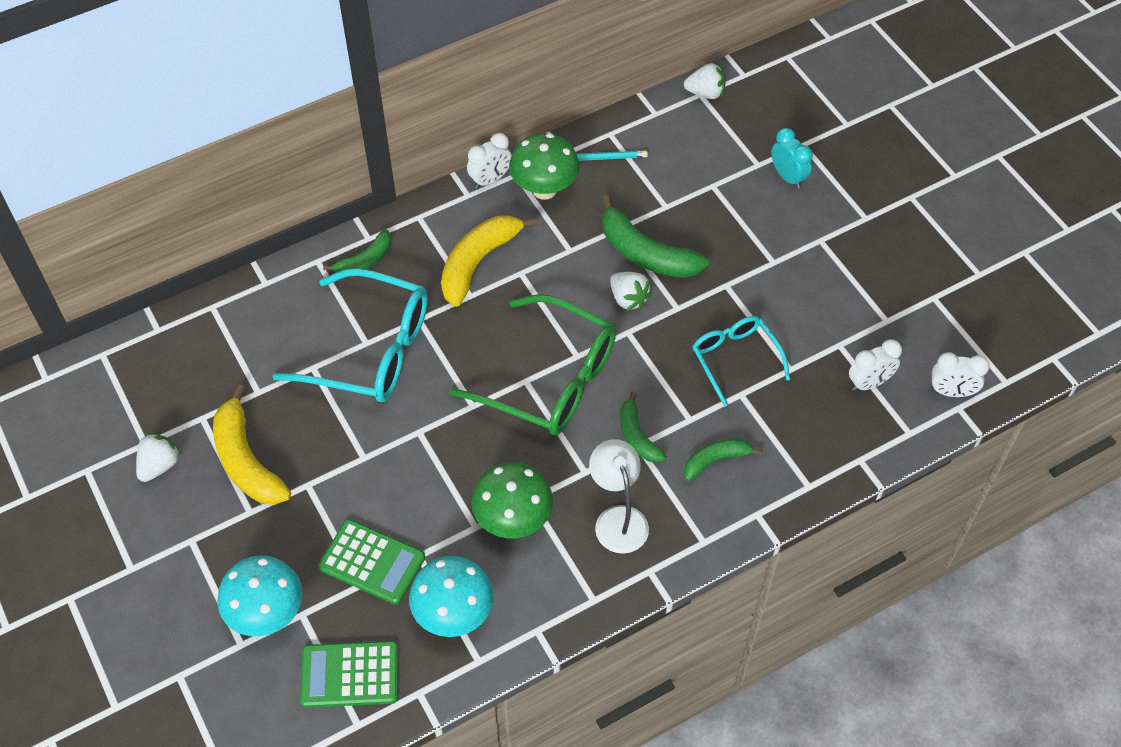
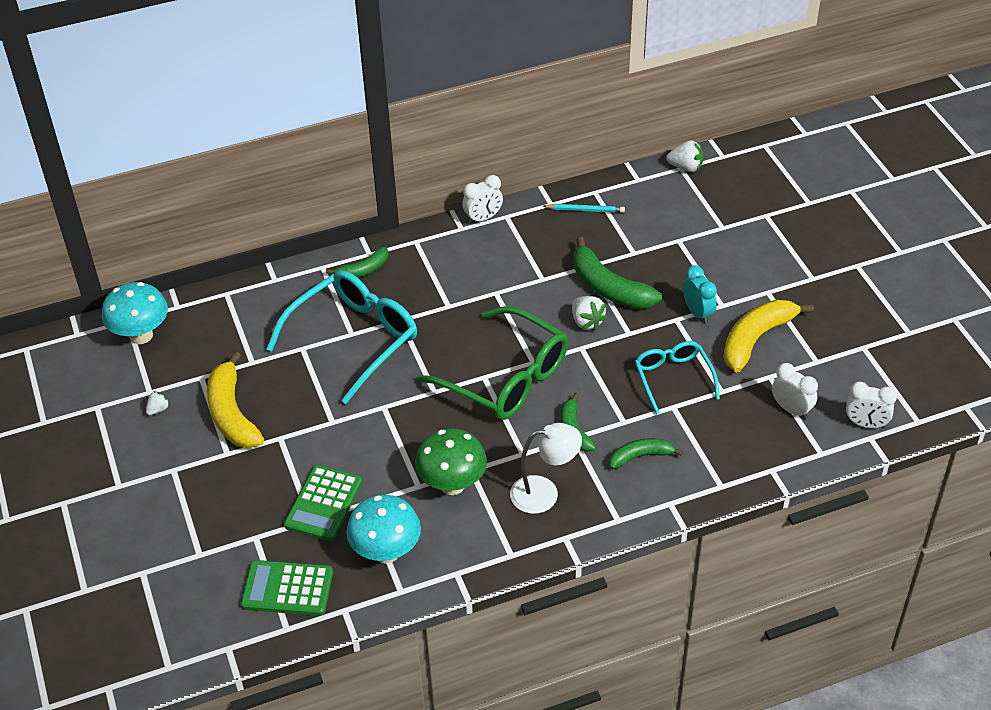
camera: 10 degrees right, 10 degrees down
(159, 465) = (158, 409): white strawberry -> white strawberry, size x0.59
(267, 614) = (226, 533): turquoise mushroom -> turquoise mushroom (141, 335)
(370, 349) = (354, 339): turquoise glasses -> turquoise glasses turned 75 degrees counterclockwise
(372, 562) = (323, 504): green calculator -> green calculator turned 75 degrees clockwise
(478, 262) = (460, 281): yellow banana -> yellow banana (756, 339)
(544, 189) = (529, 230): green mushroom -> none
(618, 519) = (544, 493): white lamp -> white lamp turned 90 degrees clockwise
(788, 177) = (747, 239): turquoise clock -> turquoise clock (697, 313)
(869, 383) = (791, 409): white clock -> white clock turned 120 degrees counterclockwise

